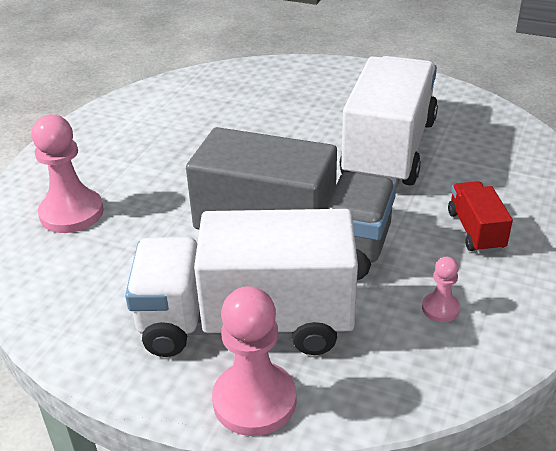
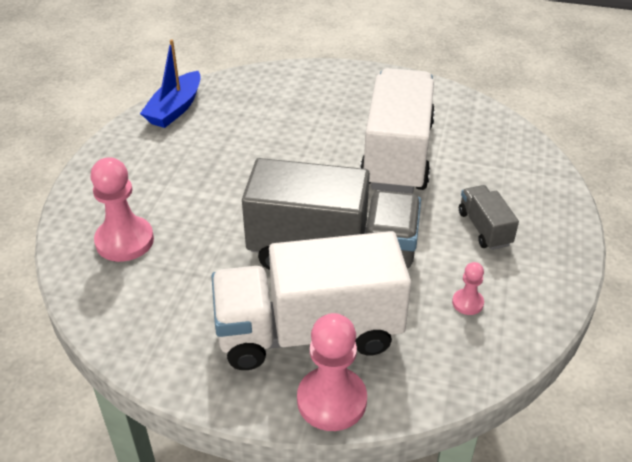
camera: 10 degrees left, 5 degrees up
(161, 93) = (175, 109): none -> blue boat
(475, 231) = (484, 228): red truck -> grey truck

